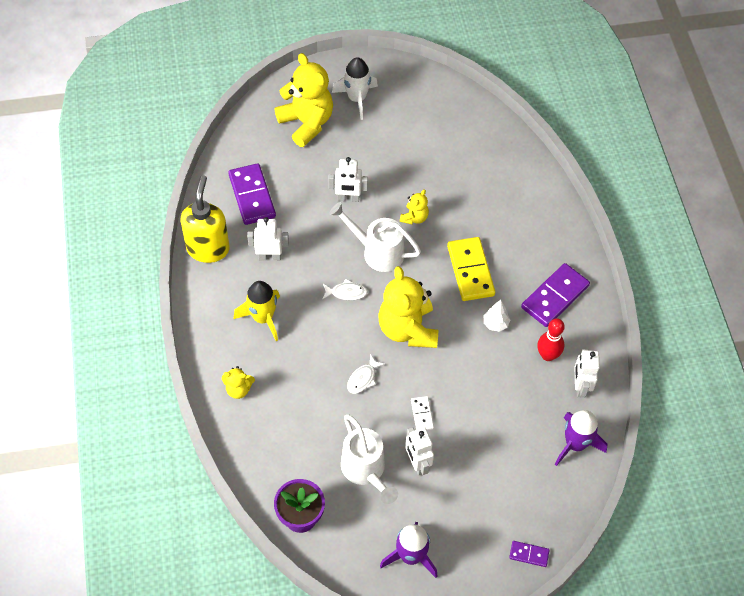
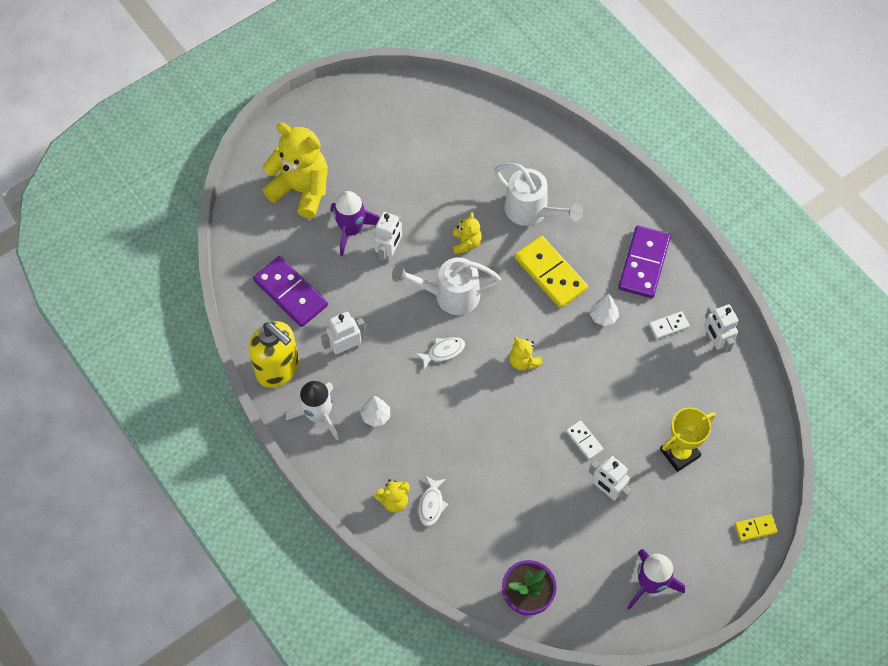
camera: 25 degrees left, 5 degrees up
(208, 248) = (278, 369): yellow soap dispenser -> yellow soap dispenser turned 150 degrees clockwise
(263, 318) = (376, 416): yellow rocket -> white tree
(348, 198) = (389, 252): white robot -> white robot turned 45 degrees counterclockwise
(357, 99) = (338, 141): white rocket -> white rocket (318, 415)
(363, 378) = (508, 432): white fish -> white fish (431, 504)
(365, 470) = (562, 522): white watering can -> white watering can (531, 211)
(407, 329) = (523, 361): yellow teddy bear -> yellow teddy bear, size x0.47
(498, 462) = (679, 453): none -> yellow trophy
(529, 554) = (755, 528): purple domino -> yellow domino
(547, 355) = (668, 326): red bowling pin -> white domino
(575, 444) = (740, 401): purple rocket -> purple rocket (351, 230)

